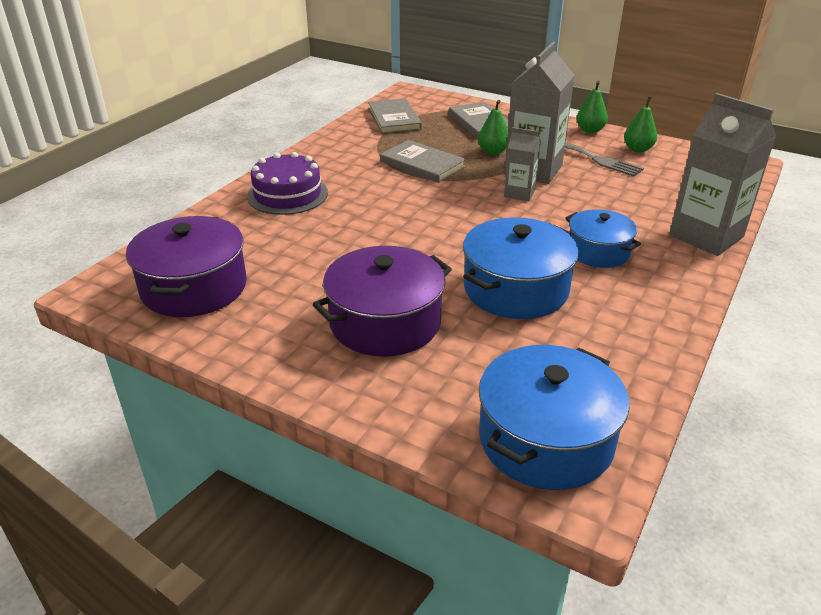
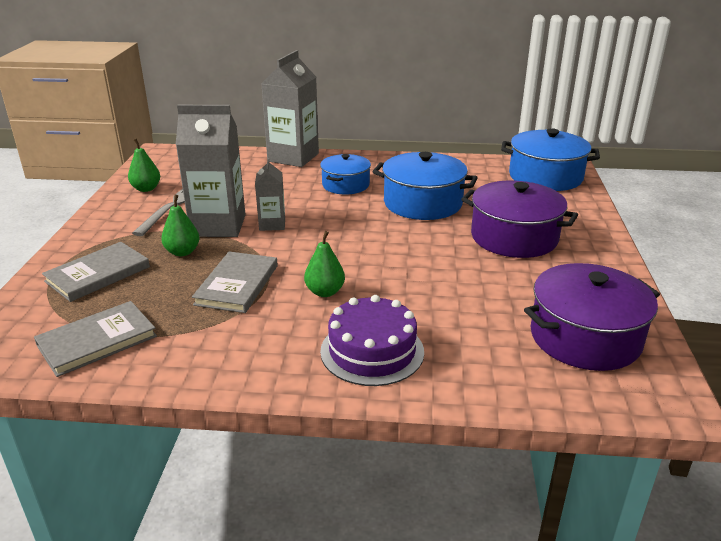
camera: 115 degrees left, 5 degrees down
(590, 130) = (104, 213): green pear -> green pear (325, 292)

